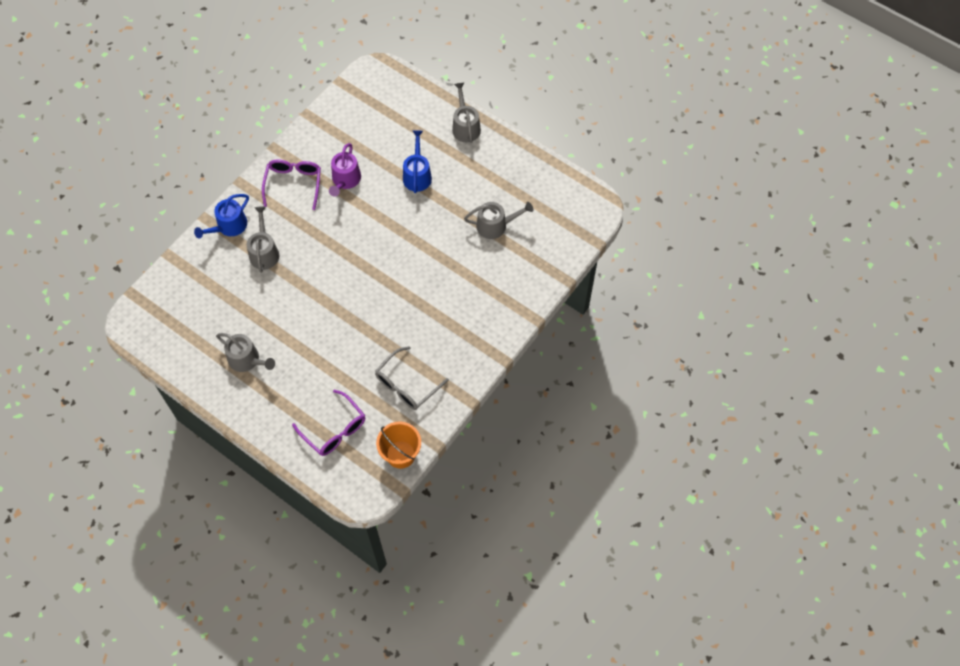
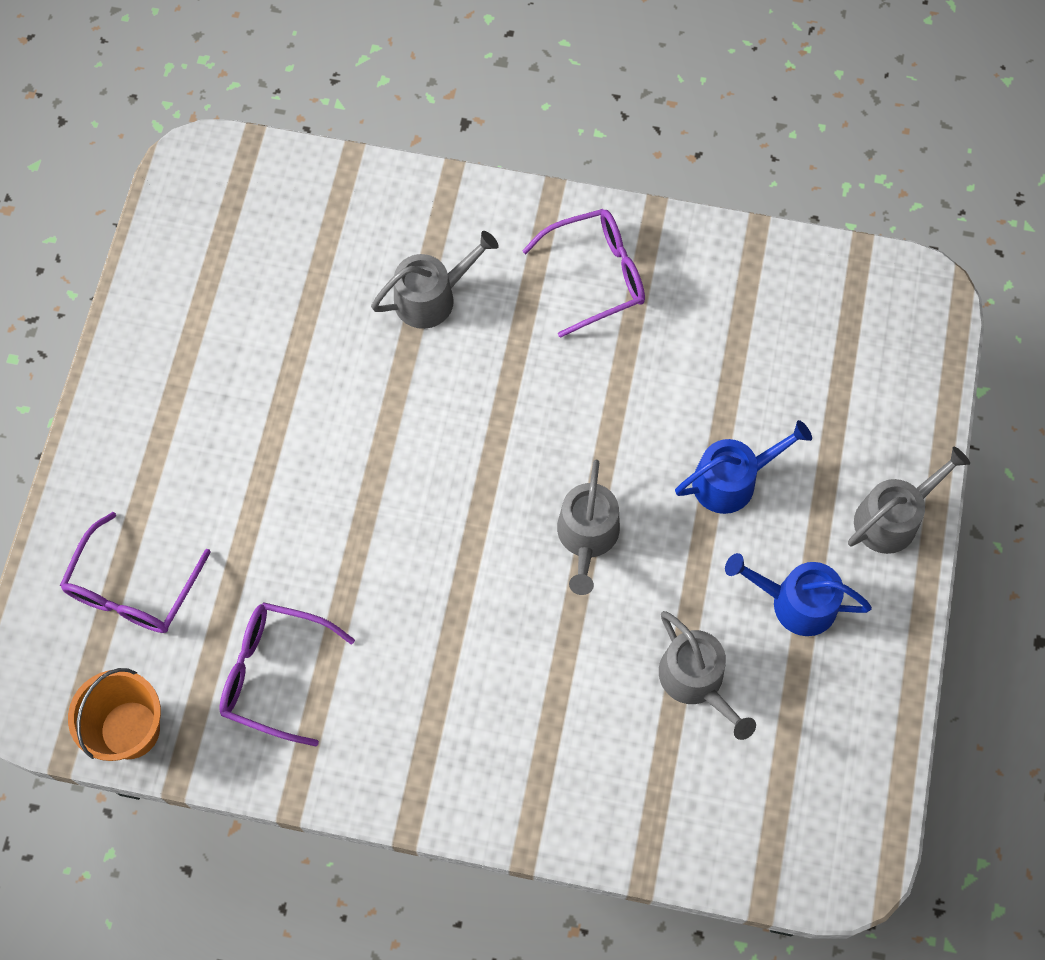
camera: 65 degrees right, 5 degrees up
(229, 226) = (455, 215): blue watering can -> blue watering can (796, 602)
(247, 360) = (207, 376): grey watering can -> grey watering can (587, 536)
(345, 180) = (652, 358): purple watering can -> none
(406, 385) = (274, 674): grey glasses -> purple glasses

